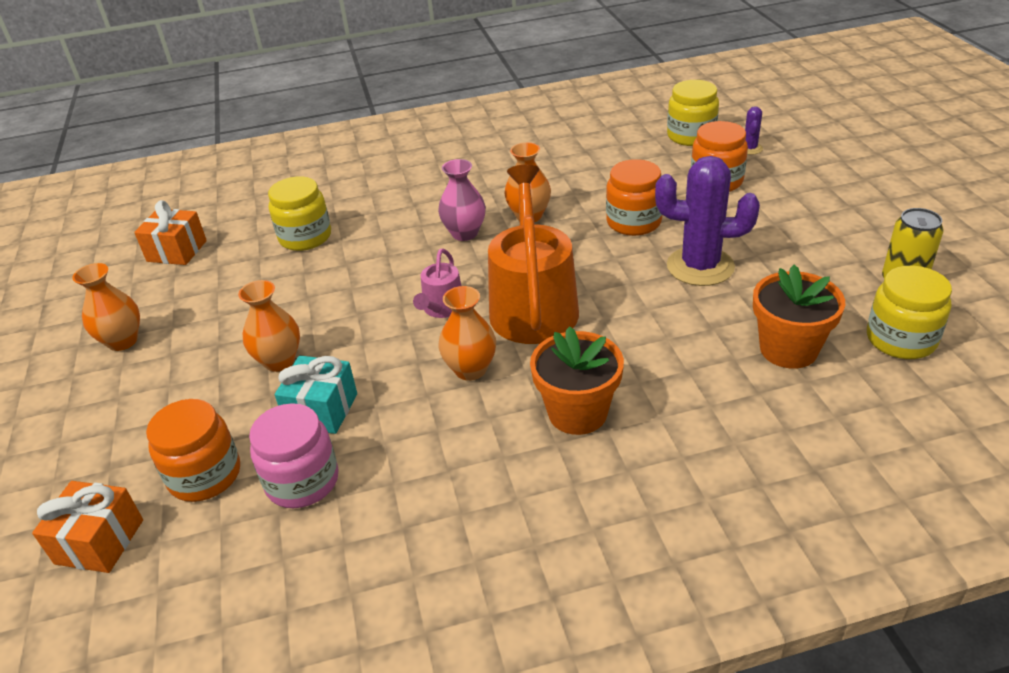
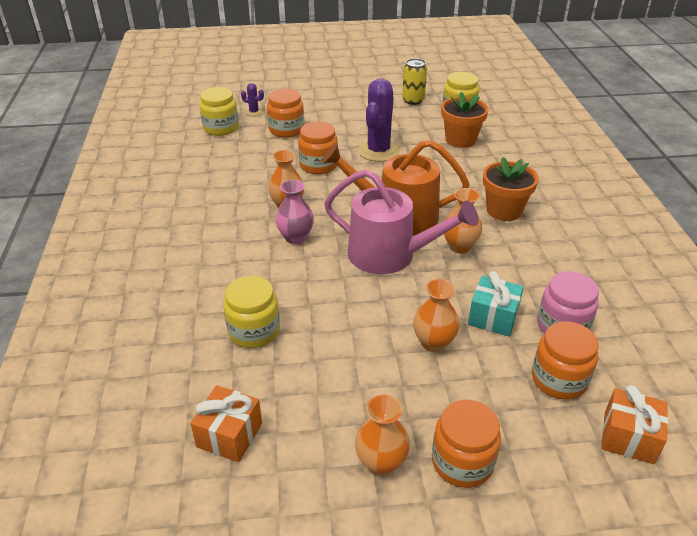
camera: 85 degrees left, 0 degrees up
(107, 396) = (462, 462): none -> orange jar
(442, 308) = (389, 255): pink watering can -> pink watering can, size x2.08

